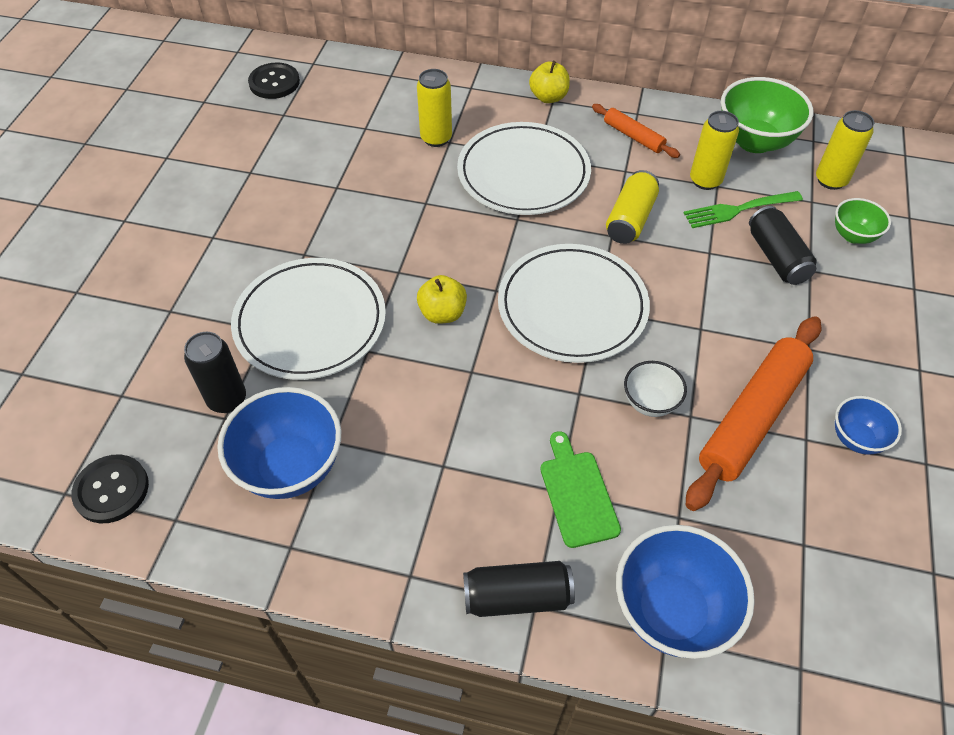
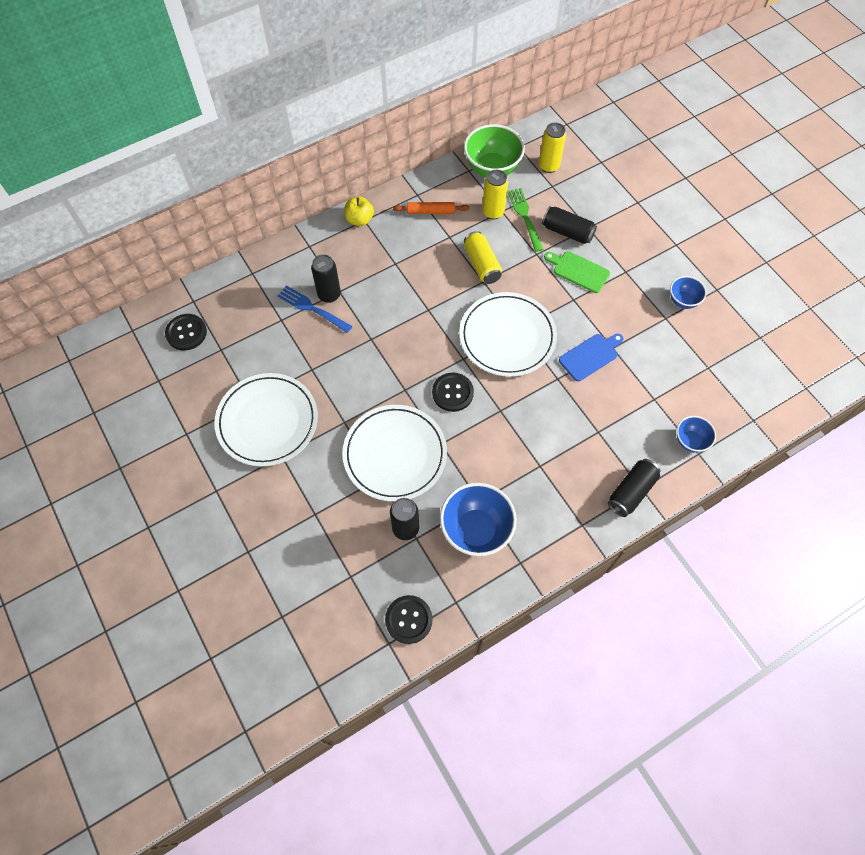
camera: 45 degrees left, 10 degrees up
(405, 139) = (312, 309): none -> blue fork
(436, 138) = (329, 295): yellow can -> black can
(442, 313) = (452, 393): yellow apple -> black button
(523, 173) = (400, 279): white plate -> white plate (267, 421)
(577, 494) = (606, 426): green cutting board -> green cutting board (578, 271)
(650, 402) = (590, 356): white bowl -> blue cutting board
(671, 611) = (690, 441): blue bowl -> blue bowl, size x0.55
(739, 209) = (525, 217): green fork -> green fork turned 135 degrees clockwise
(752, 417) = (636, 326): orange rolling pin -> none
(853, 235) = (587, 192): green bowl -> none

